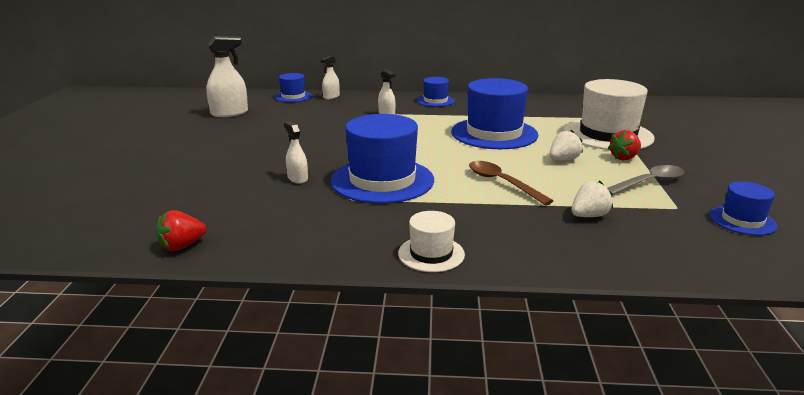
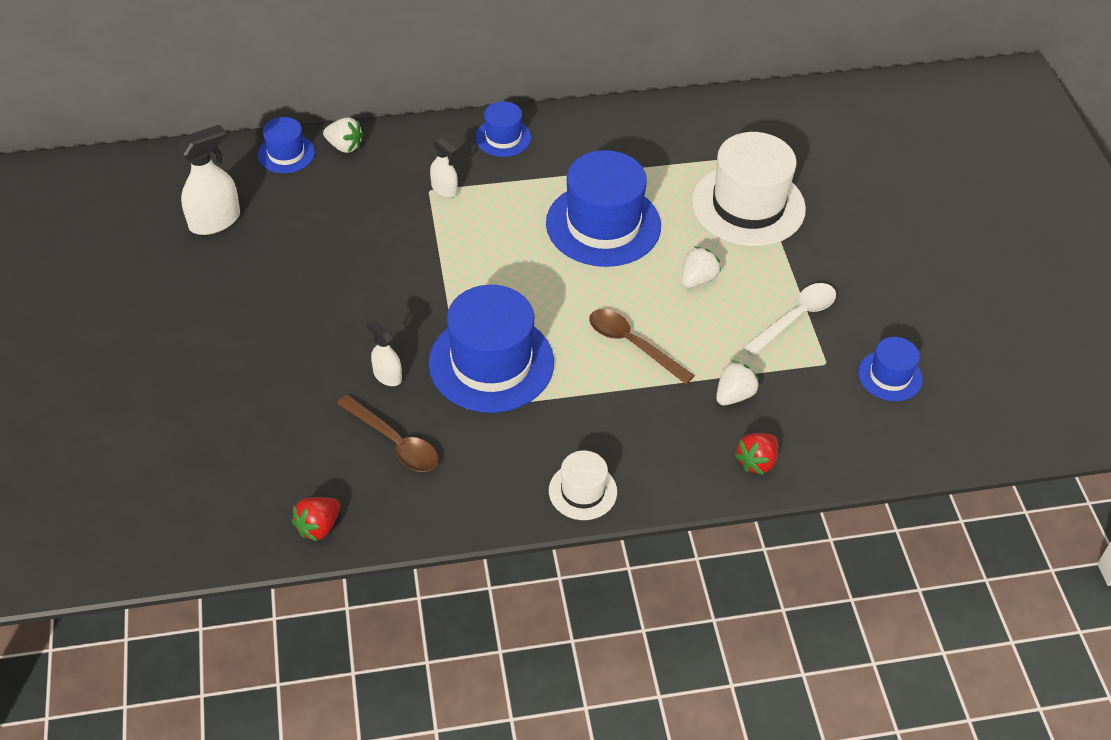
camera: 15 degrees left, 25 degrees up
(280, 209) = (394, 442): none -> brown spoon
(331, 97) = (344, 146): white spray bottle -> white strawberry
(624, 158) = (769, 263): red strawberry -> red strawberry (756, 462)
(647, 183) = (795, 317): grey spoon -> white spoon

